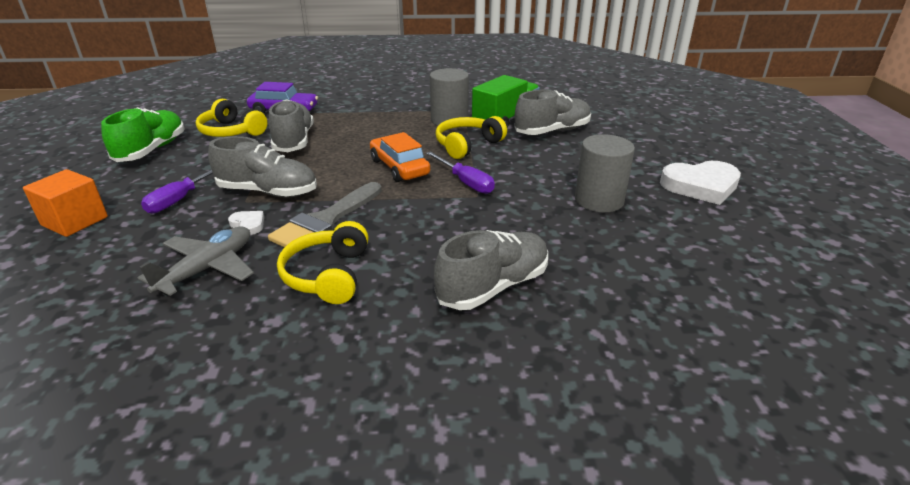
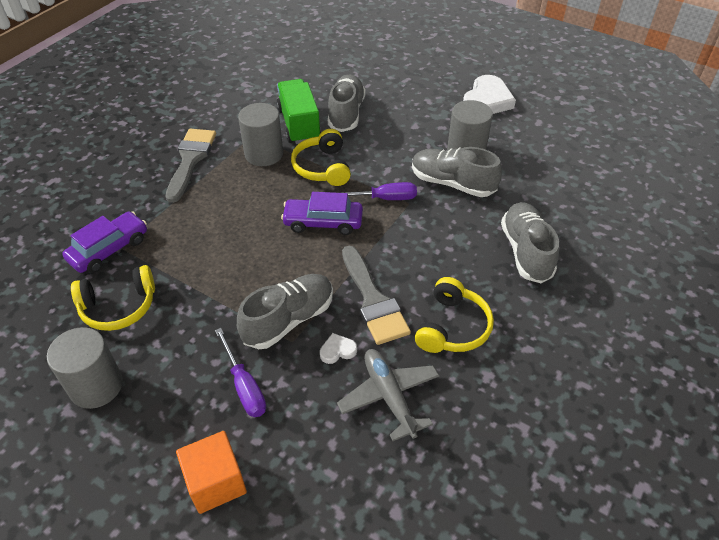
camera: 55 degrees left, 15 degrees up
(152, 150) = (96, 386): green shoe -> grey cylinder
(294, 141) = (197, 268): grey shoe -> grey shoe (452, 183)
(328, 275) = (452, 327): yellow headphones -> yellow headphones turned 105 degrees counterclockwise
(399, 167) = (323, 222): orange car -> purple car
(406, 101) = (190, 160): none -> grey brush

